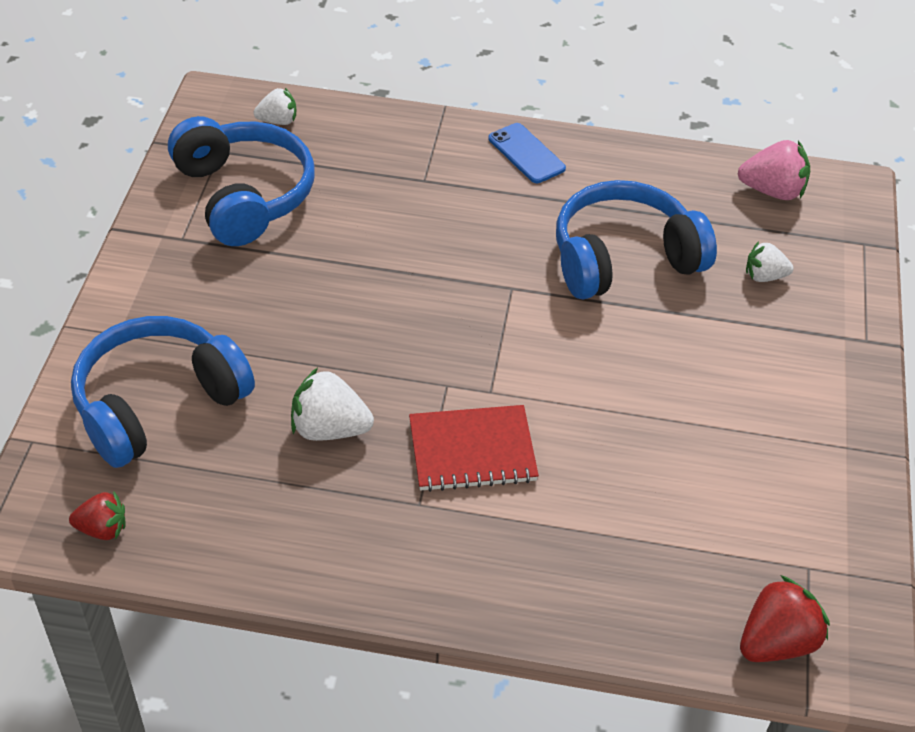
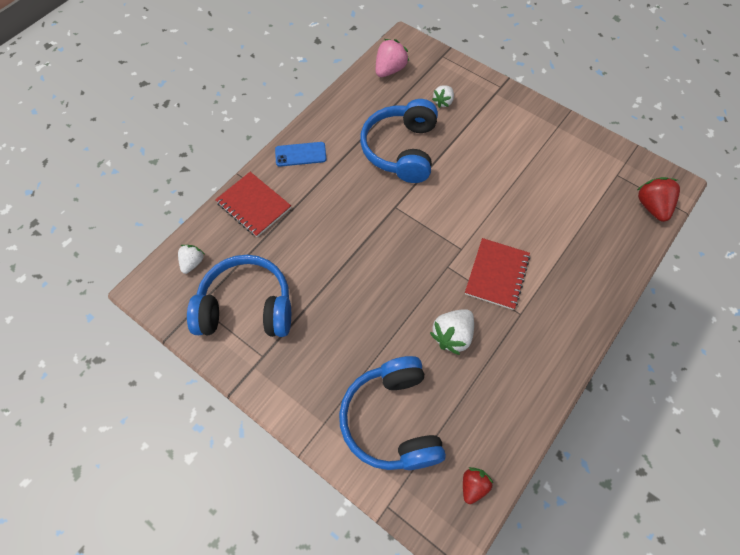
camera: 60 degrees left, 15 degrees up
(405, 141) = (254, 205): none -> red notebook

